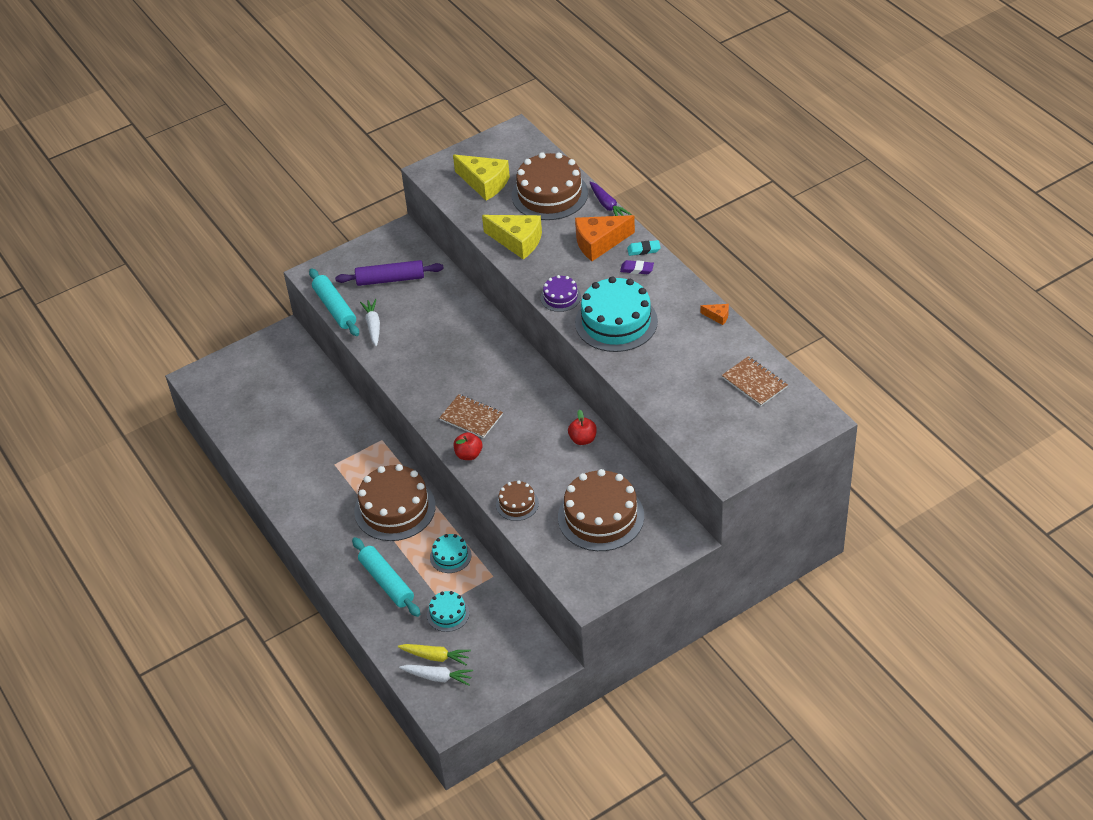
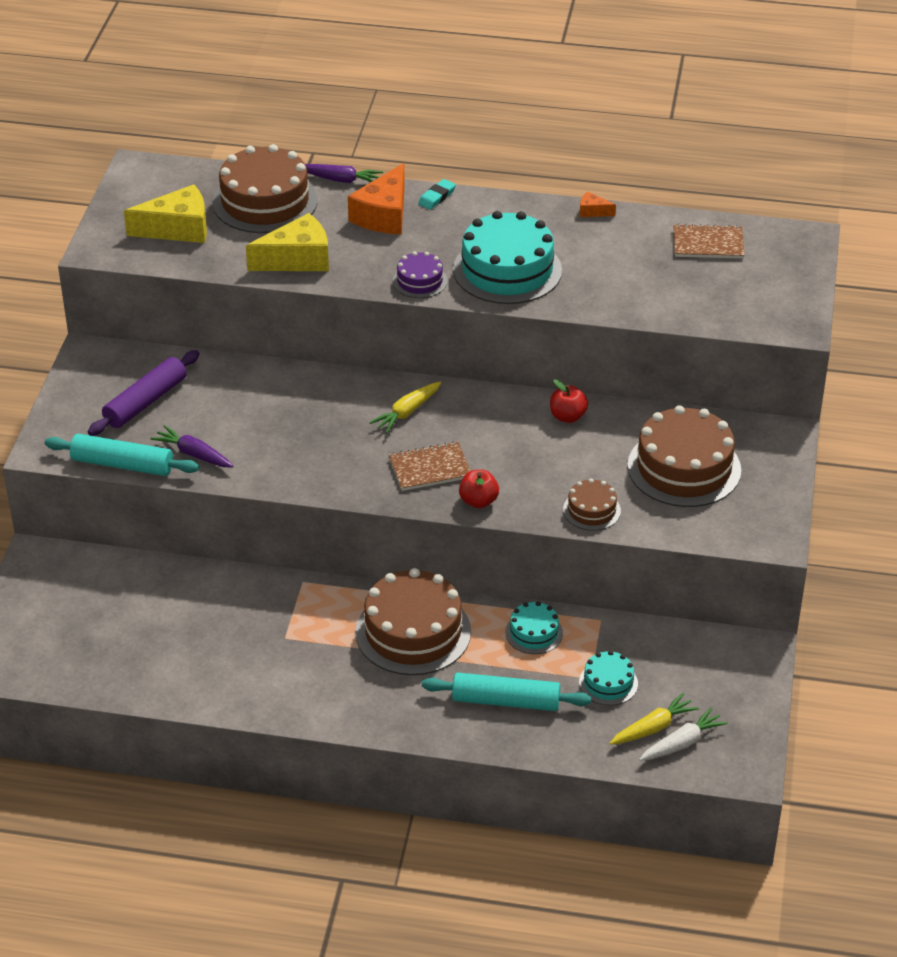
camera: 50 degrees left, 5 degrees down
(373, 325) = (193, 454): white carrot -> purple carrot
(504, 376) = (407, 412): none -> yellow carrot
(637, 269) = (456, 216): purple eraser -> none
(718, 316) = (593, 211): orange cheese -> orange cheese turned 135 degrees counterclockwise

